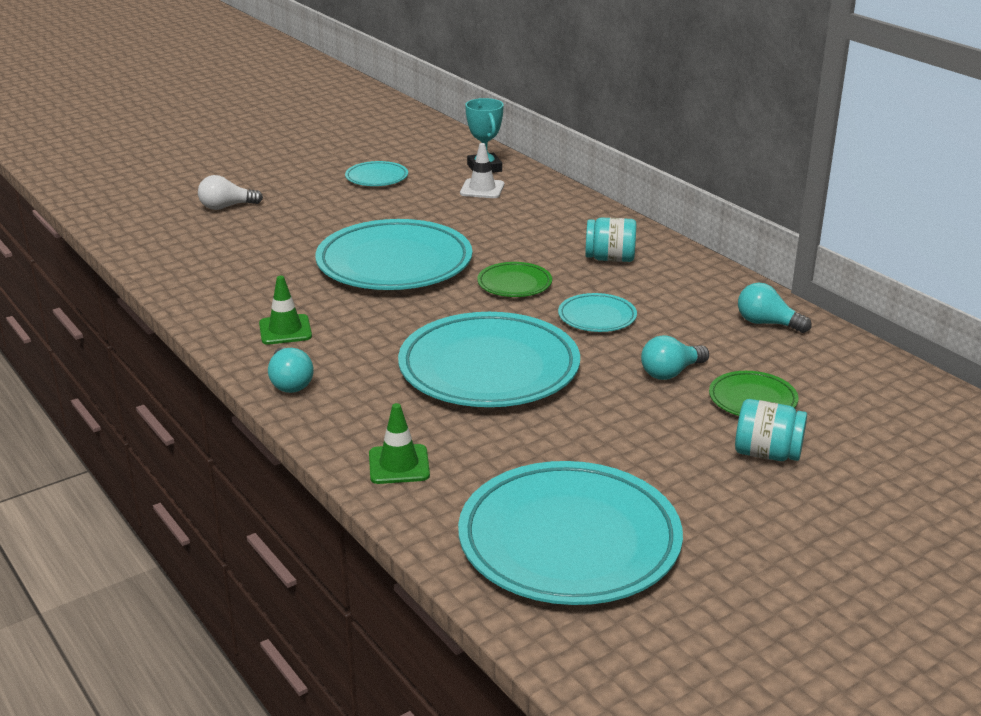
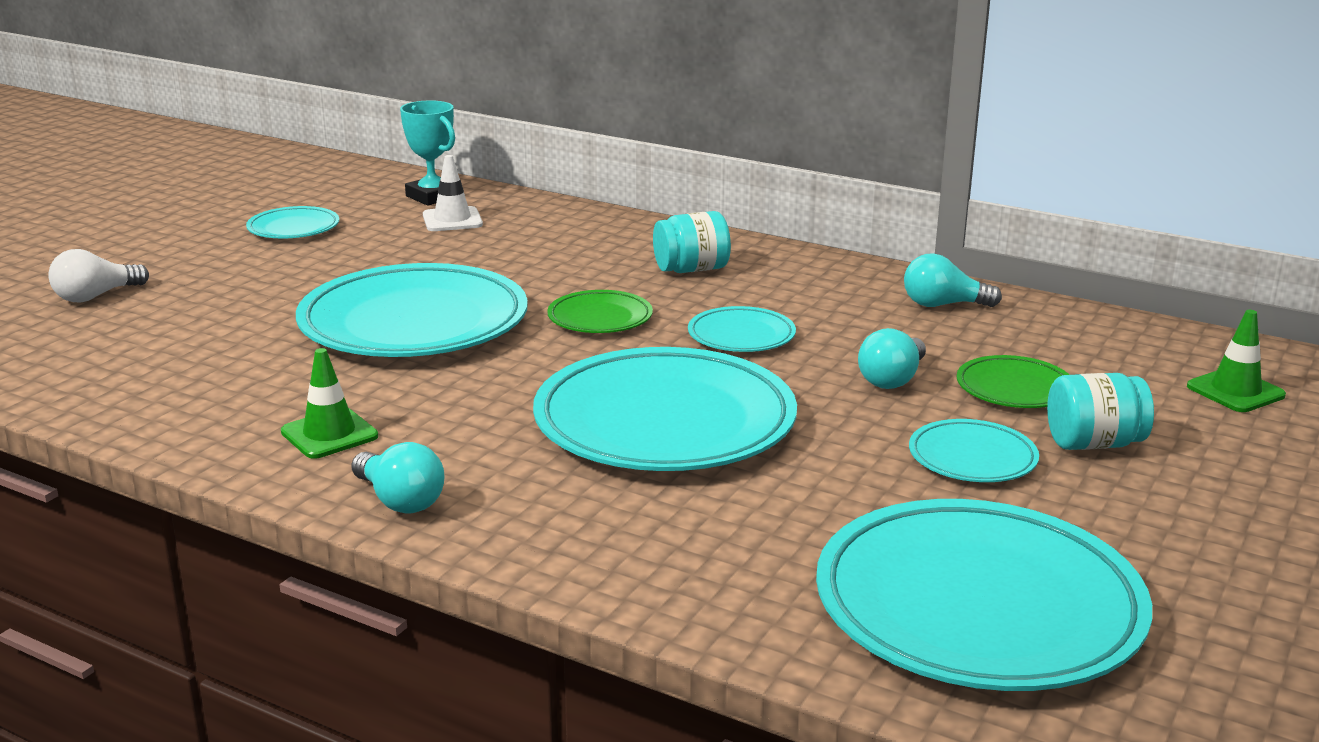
camera: 25 degrees left, 5 degrees down
(399, 465) = (660, 570): green traffic cone -> green traffic cone (1235, 391)
(668, 442) = (972, 458): none -> turquoise plate

